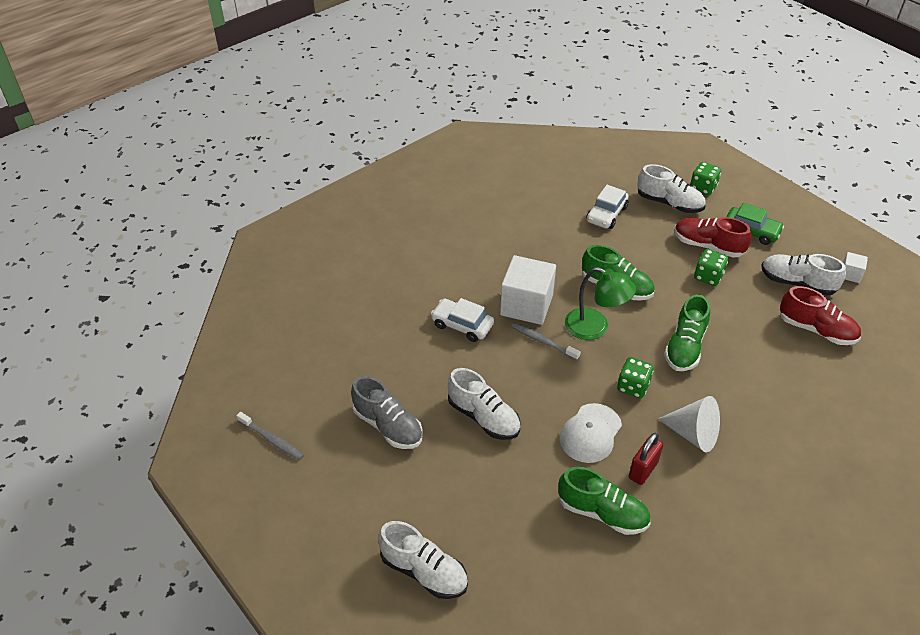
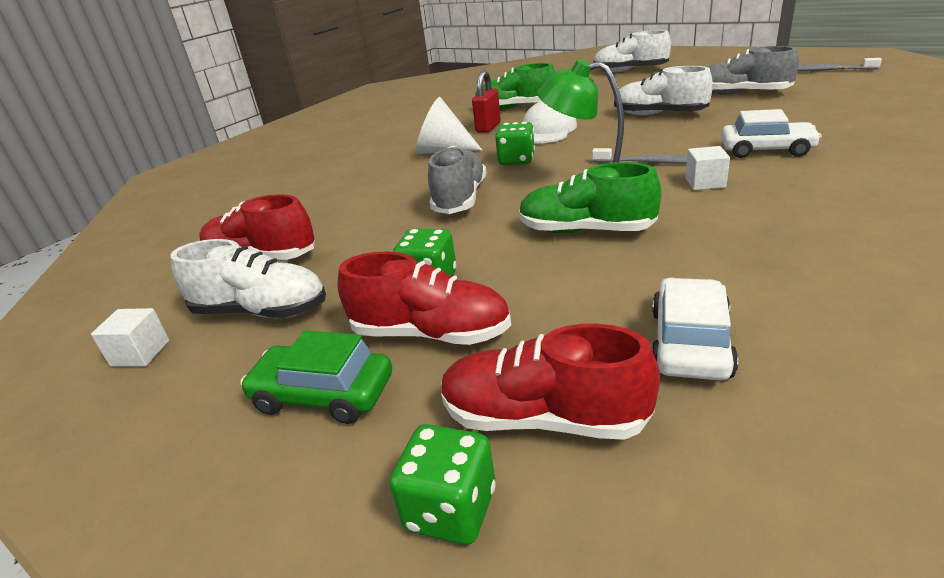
camera: 170 degrees right, 15 degrees down
(526, 305) = (705, 182): white cube -> white cube, size x0.46
(669, 203) = (544, 418): white shoe -> red shoe
(685, 347) = (460, 199): green shoe -> grey shoe

